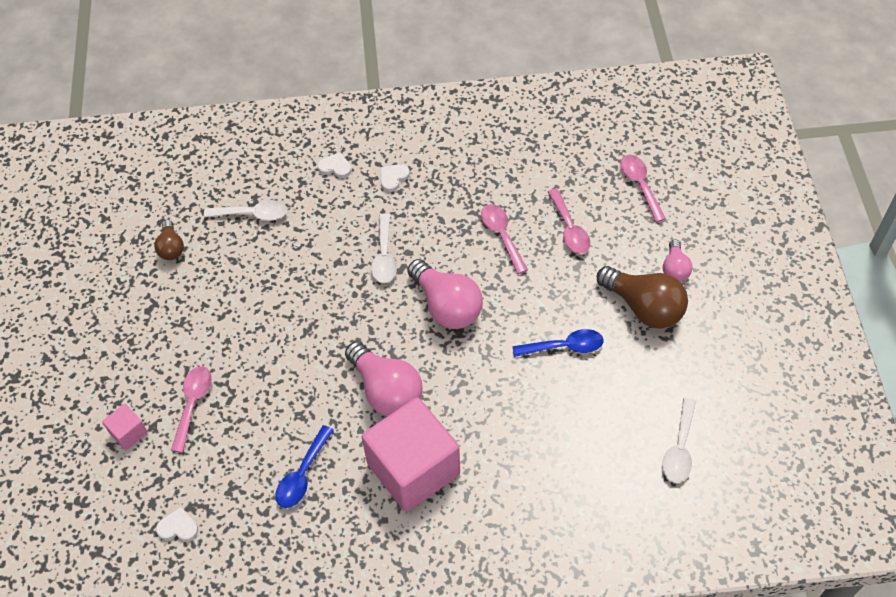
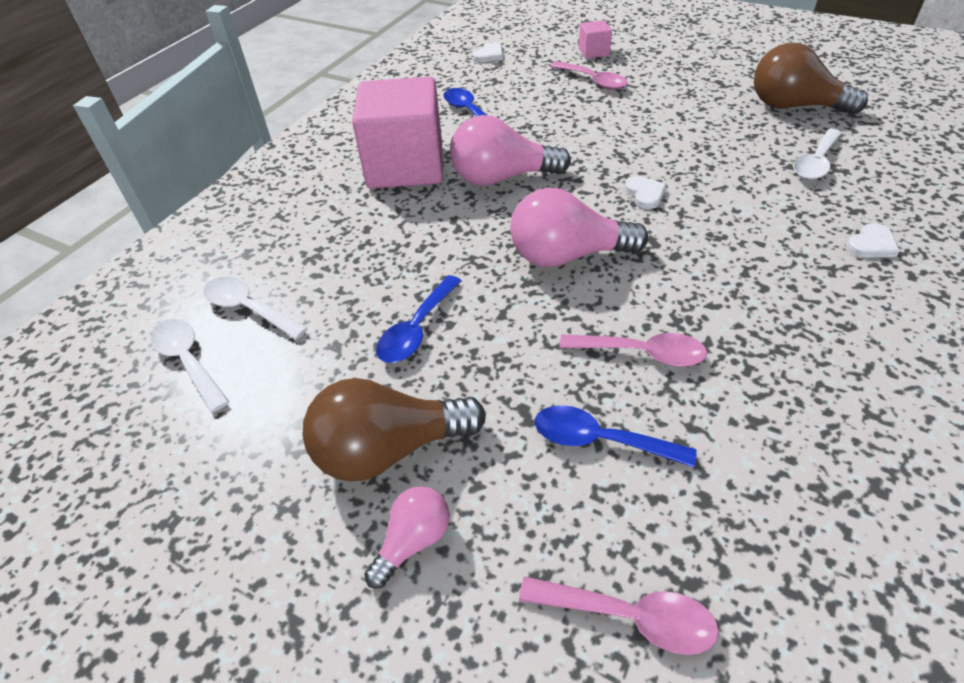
camera: 125 degrees right, 10 degrees down
(171, 248) = (794, 106): brown light bulb -> brown light bulb, size x1.84
(384, 256) = (683, 234): white spoon -> white spoon (248, 309)
(393, 178) = (823, 289): white heart -> white heart (645, 194)
(569, 229) = (600, 440): pink spoon -> blue spoon
(675, 269) = (413, 541): pink light bulb -> pink light bulb turned 90 degrees clockwise

